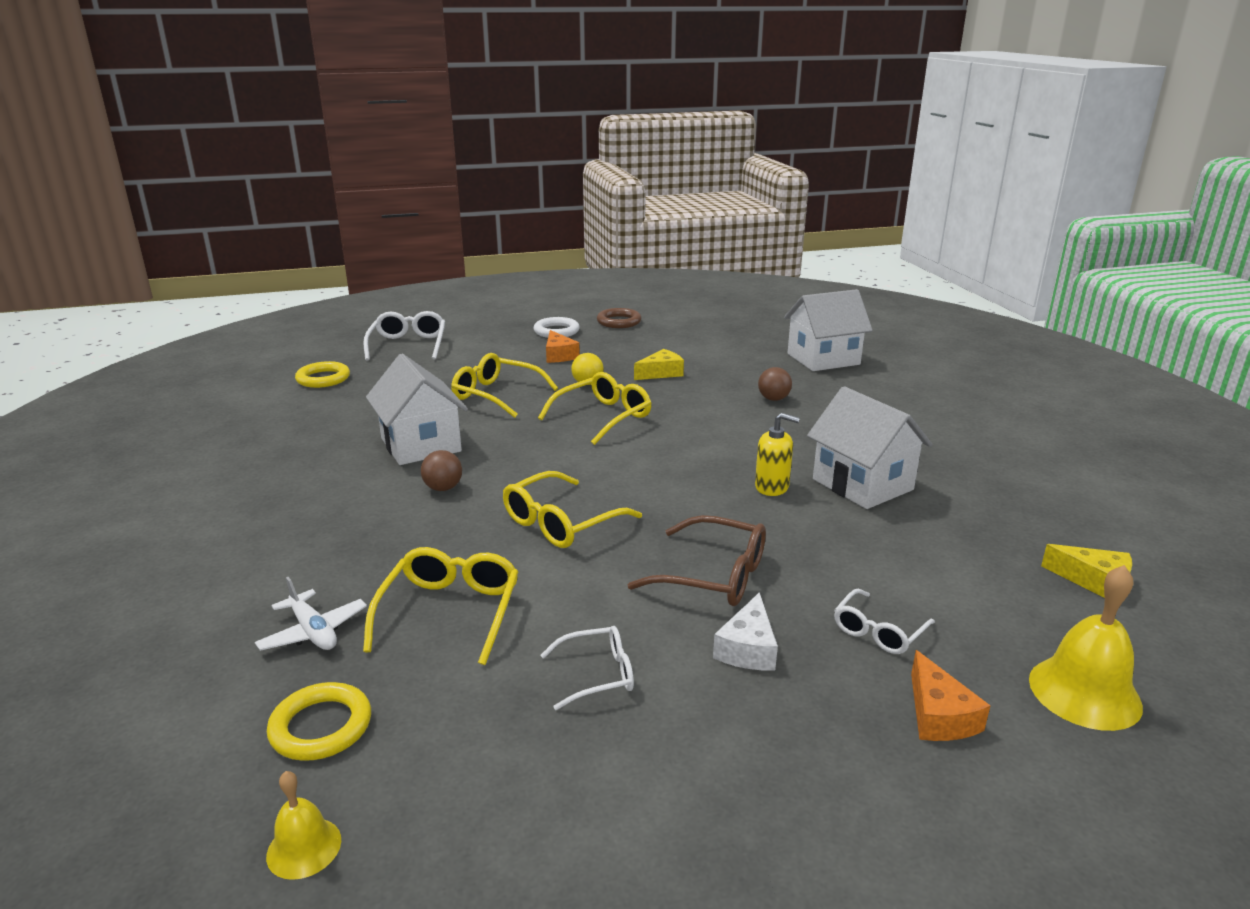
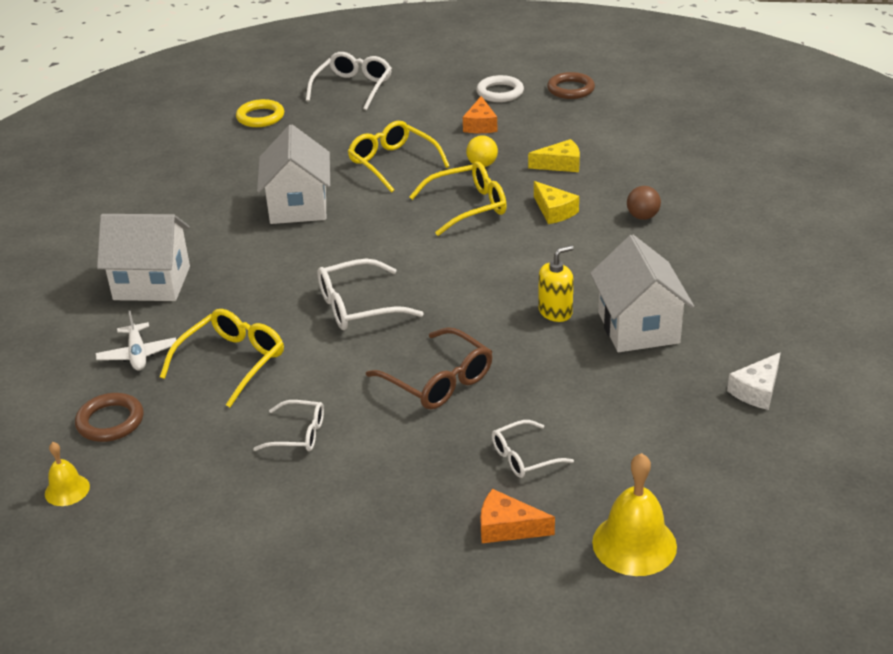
camera: 25 degrees right, 10 degrees up
(321, 727) = (110, 421): yellow ring -> brown ring
(443, 488) = (290, 254): brown ball -> none
(561, 523) = (357, 307): yellow glasses -> white glasses
(748, 648) = (416, 444): white cheese -> white cheese (757, 390)
(772, 487) = (555, 312): yellow soap dispenser -> yellow soap dispenser turned 75 degrees counterclockwise
(823, 359) = (740, 176): white house -> white house (152, 283)
(938, 715) = (507, 527): orange cheese -> orange cheese turned 90 degrees clockwise
(1094, 581) = (748, 465): yellow cheese -> yellow cheese (554, 211)

